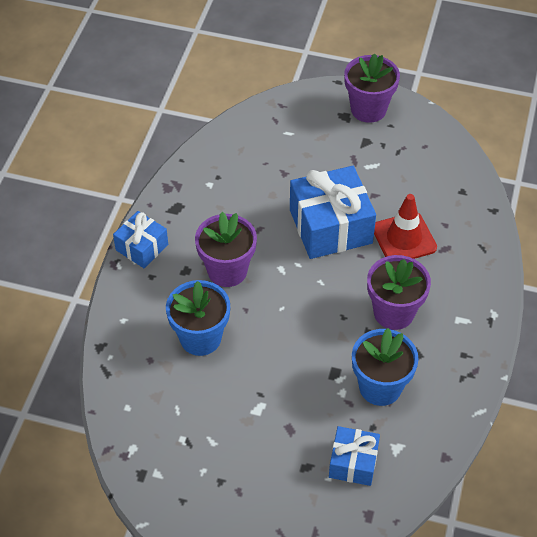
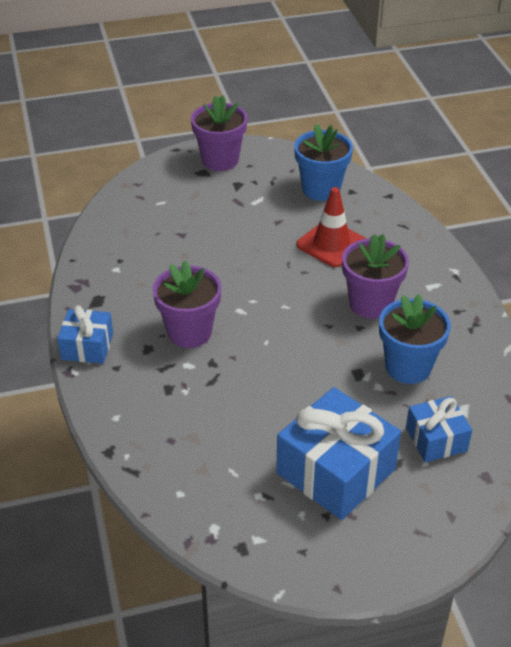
camera: 30 degrees left, 10 degrees down
(200, 338) = (208, 399): blue flower pot -> blue flower pot (321, 189)
(330, 226) = (258, 259): blue gift -> blue gift (335, 471)

